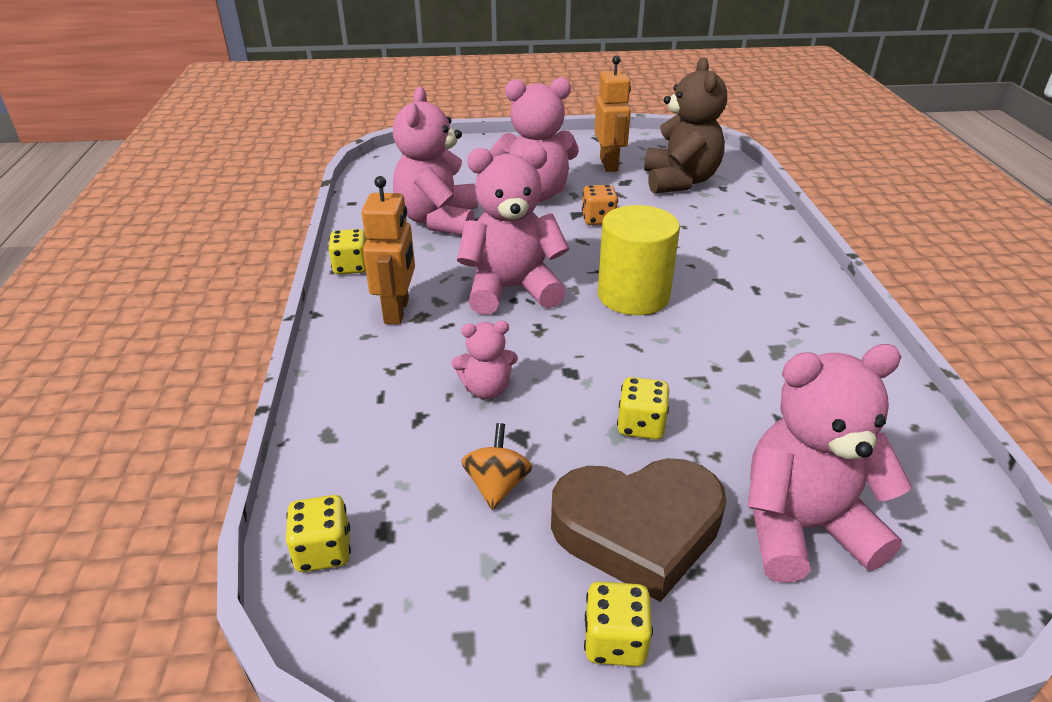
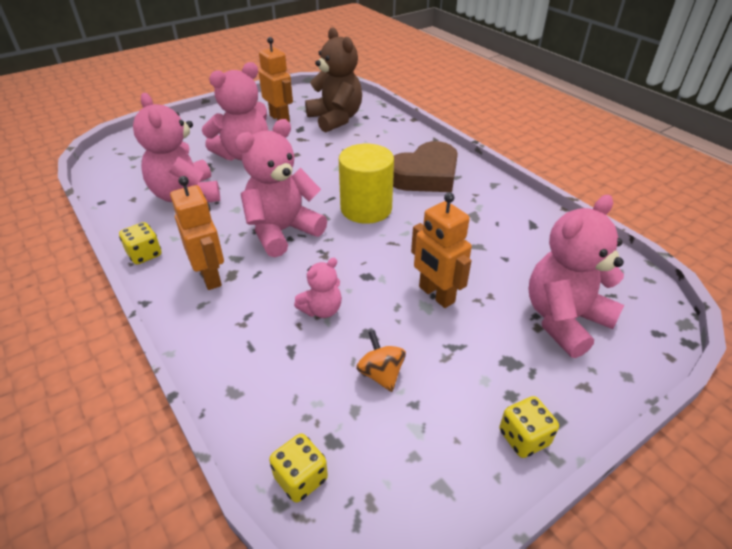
camera: 30 degrees left, 5 degrees up
(598, 219) = (303, 161): orange dice -> none
(638, 530) = (484, 362): brown heart -> brown heart (425, 175)
(641, 425) = (436, 295): yellow dice -> orange robot

